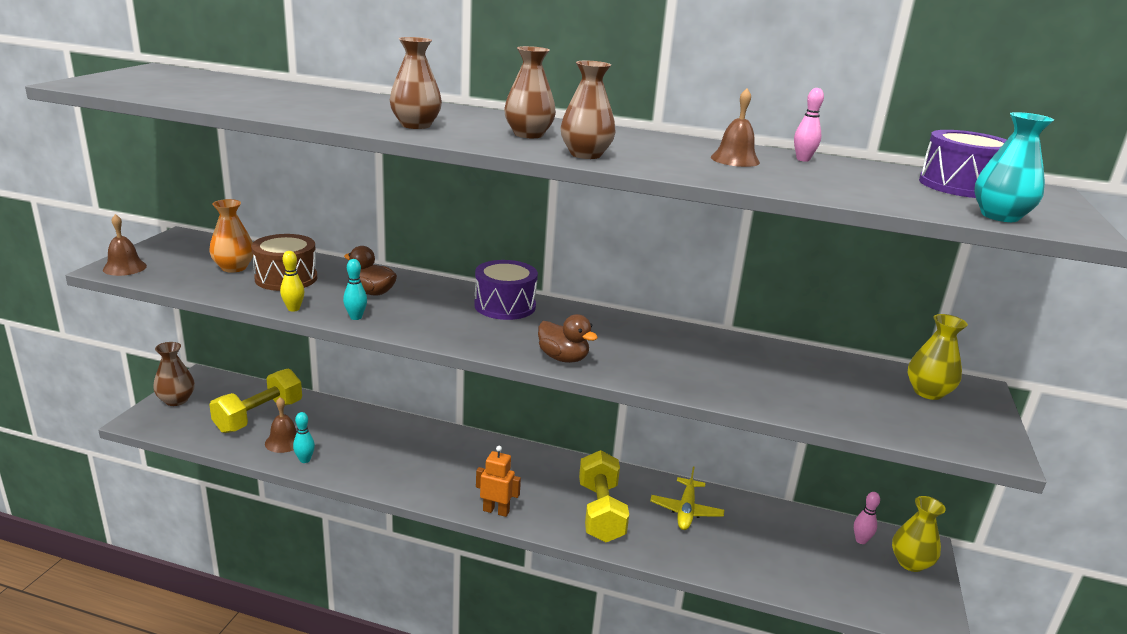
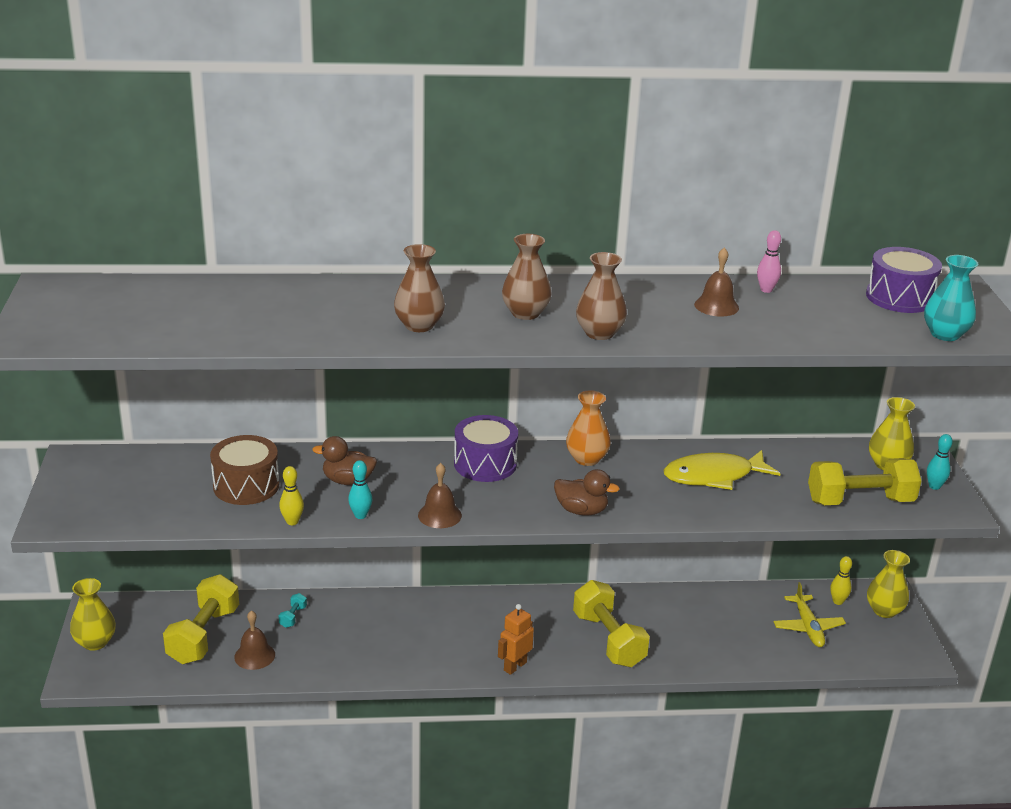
camera: 20 degrees left, 5 degrees up
(124, 267) = (64, 516): brown bell -> brown bell (439, 515)
(176, 400) = (95, 642): brown vase -> yellow vase
(234, 268) = (179, 486): orange vase -> orange vase (586, 459)
(305, 460) = (293, 669): turquoise bowling pin -> turquoise bowling pin (934, 486)
(339, 421) = (293, 617): none -> turquoise dumbbell
(496, 511) = (515, 666): orange robot -> orange robot turned 45 degrees counterclockwise
(686, 510) = (681, 616): yellow plane -> yellow plane (807, 627)
(723, 361) = (713, 476): none -> yellow fish
(861, 540) = (838, 601): pink bowling pin -> yellow bowling pin
(876, 416) = (860, 501): none -> yellow dumbbell

